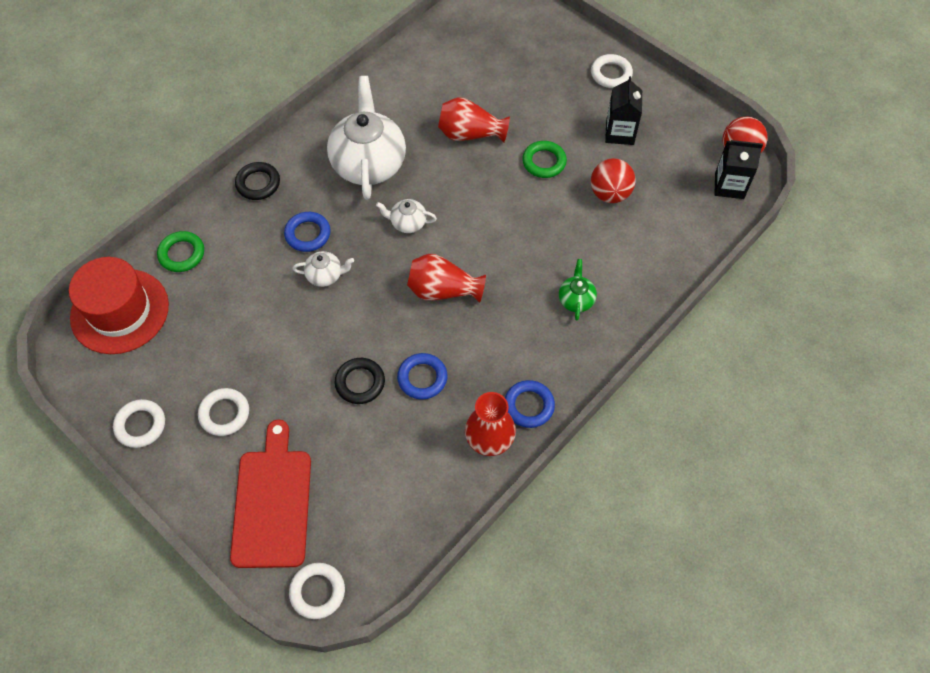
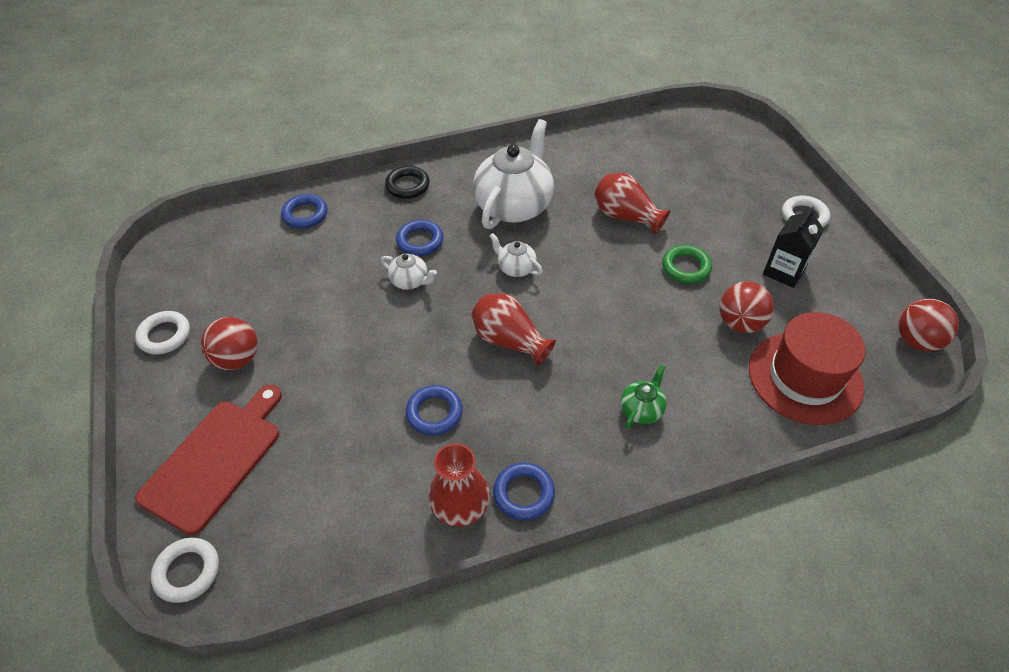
camera: 30 degrees right, 10 degrees down
(120, 311) = (223, 238): red hat -> red hat (805, 377)
(182, 254) = (305, 214): green ring -> blue ring
(224, 414) = (237, 359): white ring -> red ball
(360, 383) = (373, 389): black ring -> none
(729, 185) = (887, 369): black carton -> none

